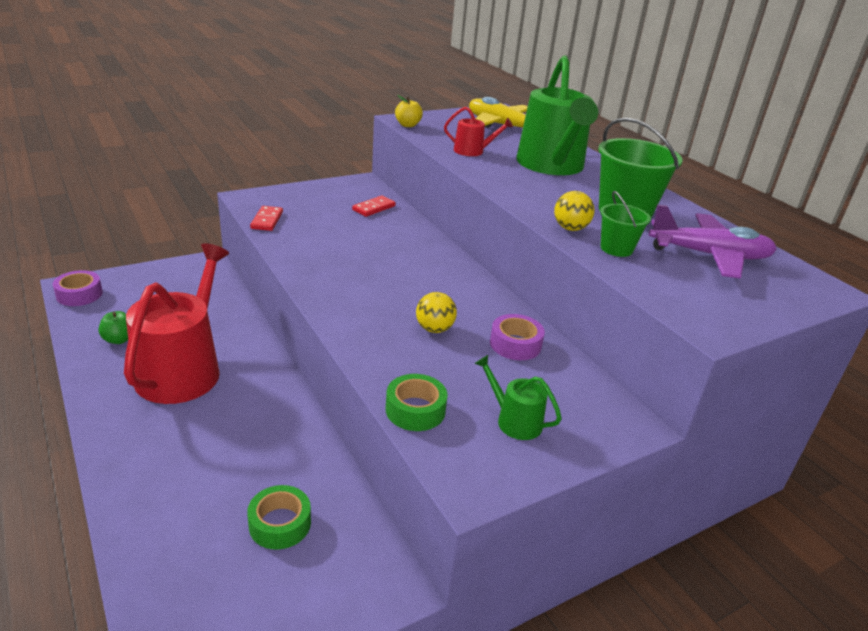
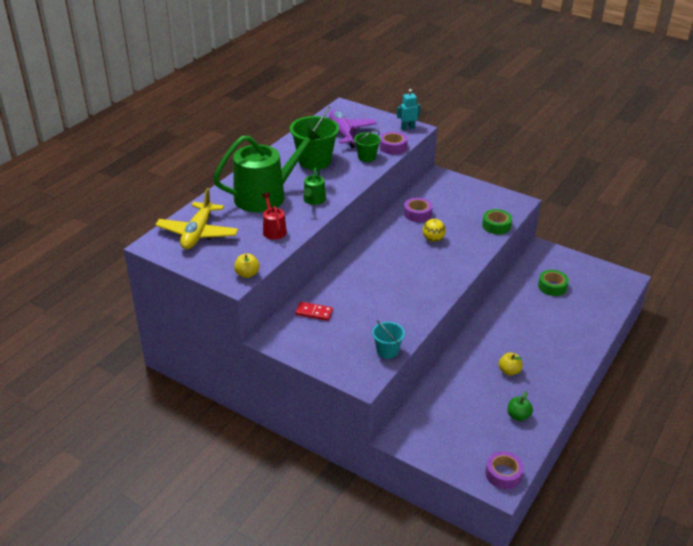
camera: 115 degrees left, 5 degrees up
(183, 369) = (509, 371): red watering can -> yellow apple
(267, 220) = (387, 351): red domino -> turquoise bucket
(514, 420) = (472, 202): green watering can -> green watering can (313, 200)
(570, 228) = (359, 172): yellow ball -> none
(641, 280) = (393, 147): none -> purple tape
(717, 322) = (407, 128): none -> turquoise robot

